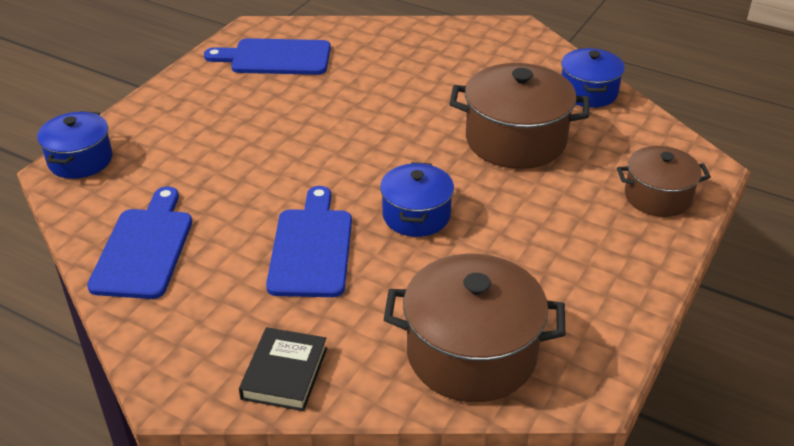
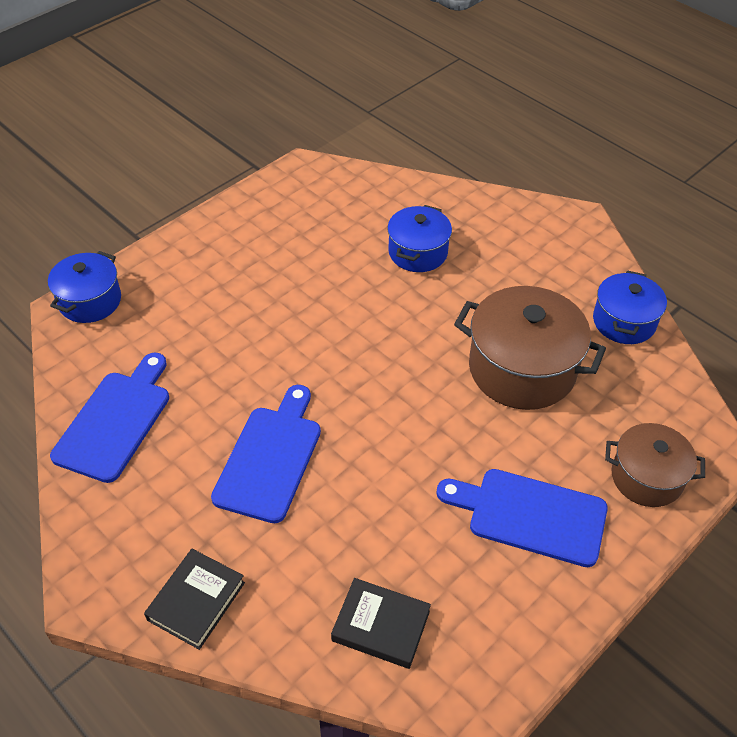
camera: 15 degrees right, 10 degrees up
(276, 58) = (314, 210): blue cutting board -> blue cutting board (530, 515)
(416, 215) = (386, 442): blue pot -> blue pot (418, 252)
(471, 353) = (381, 626): brown pot -> black book

